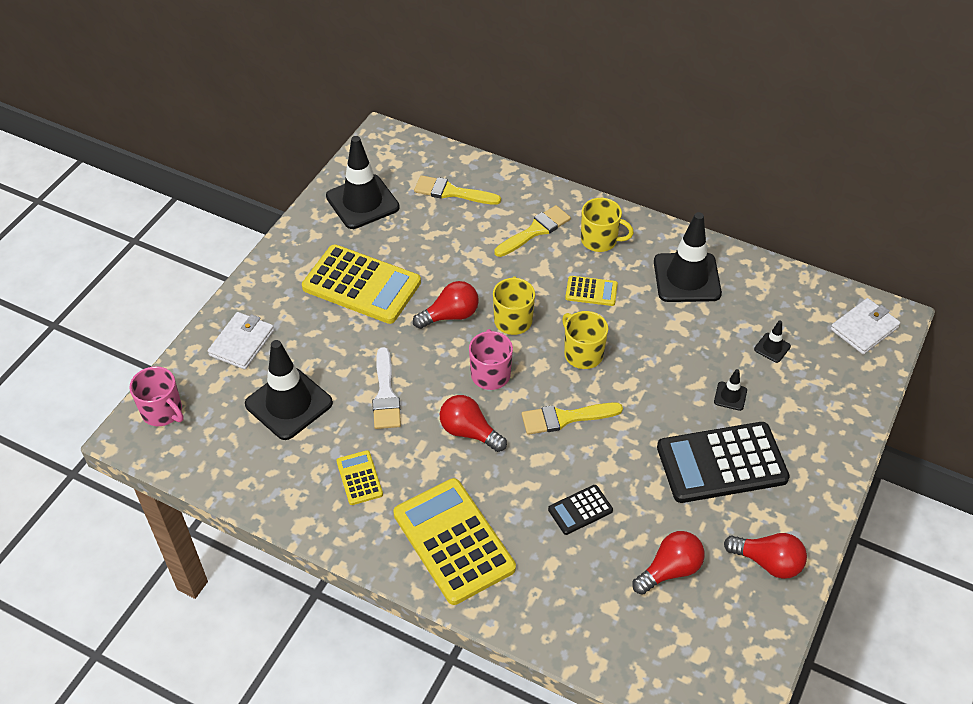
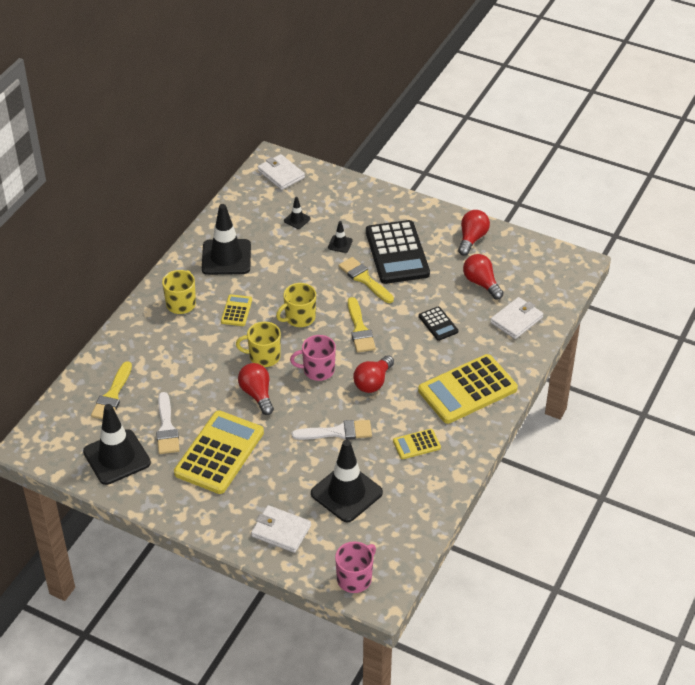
camera: 90 degrees left, 5 degrees down
(402, 239) = (166, 428): none -> white brush
(535, 231) = (166, 342): yellow brush -> yellow brush (364, 279)
(594, 614) = (516, 320): none -> white wallet

